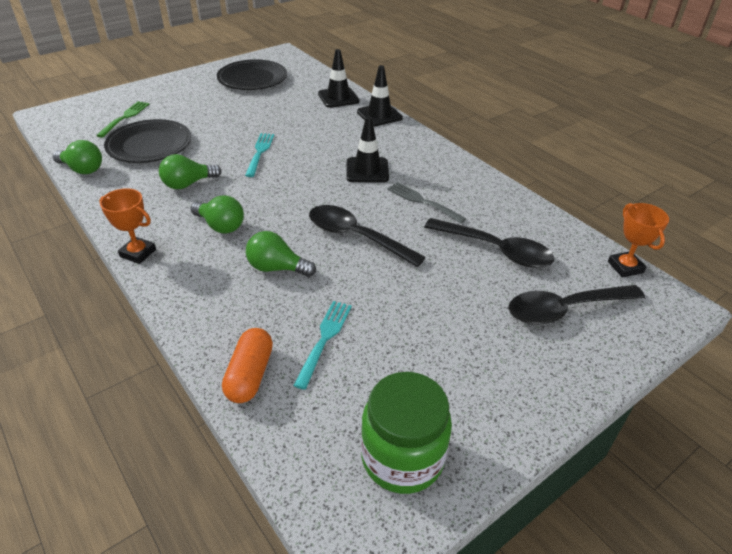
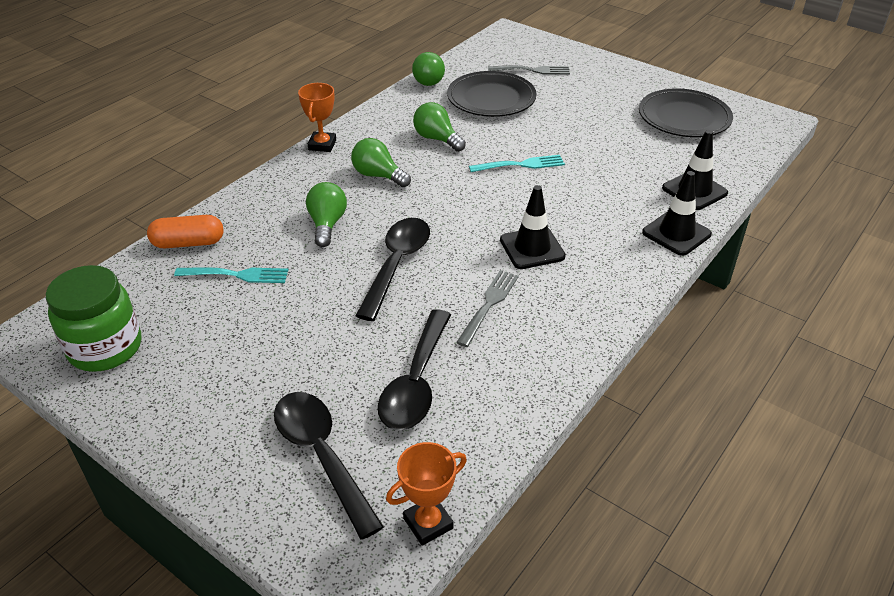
camera: 75 degrees right, 0 degrees up
(125, 118) = (531, 70): green fork -> grey fork
(220, 226) = (378, 175): green light bulb -> green light bulb turned 105 degrees clockwise

